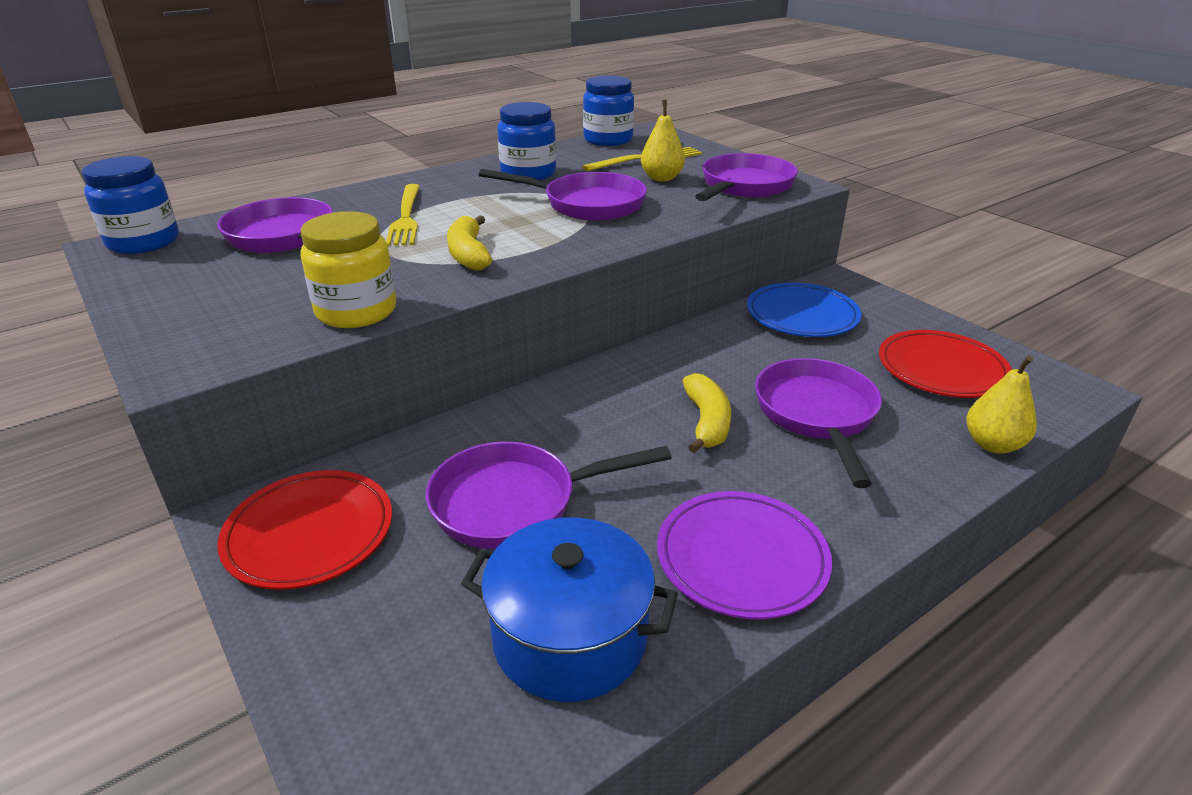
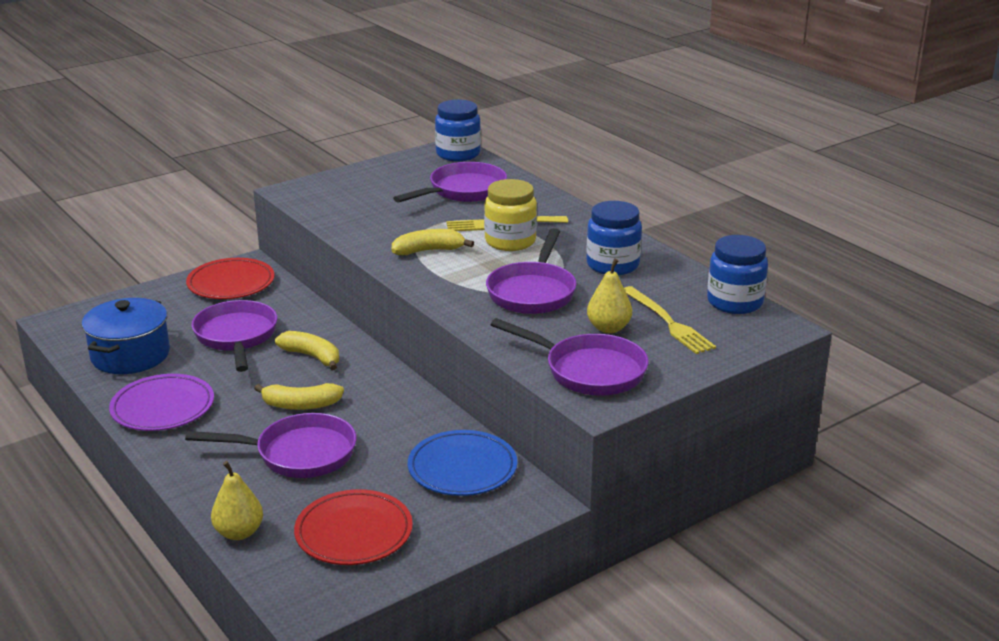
camera: 90 degrees right, 5 degrees down
(356, 311) = (346, 224): yellow jar -> yellow jar (510, 241)
(580, 422) = (312, 356): none -> yellow banana

